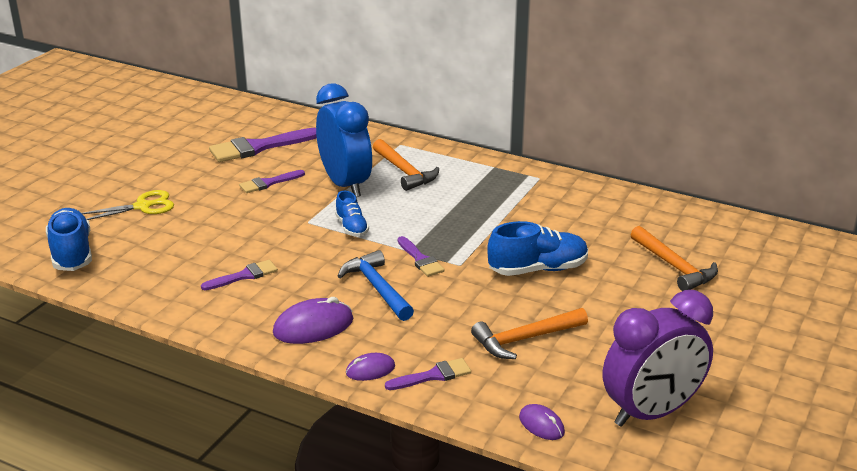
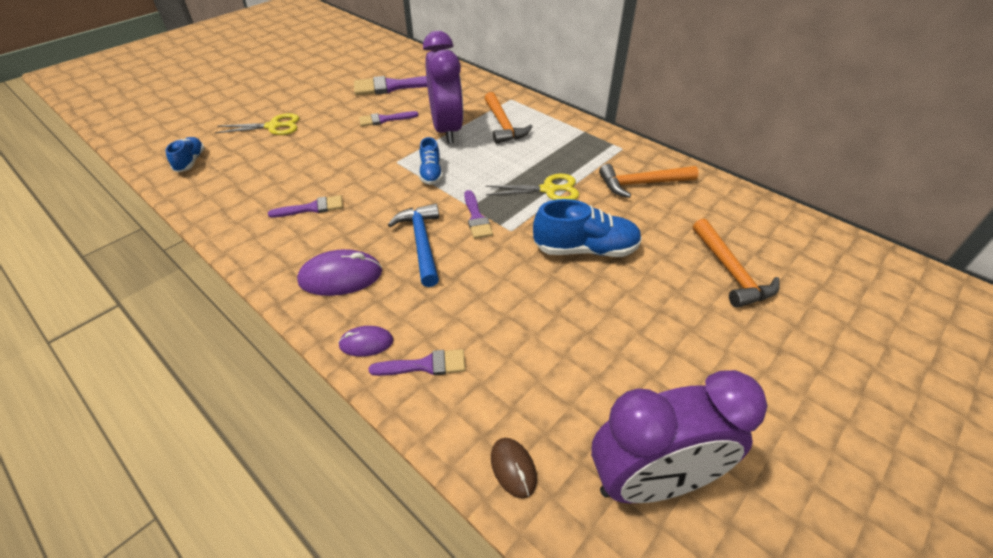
camera: 15 degrees right, 15 degrees up
(72, 253) = (190, 161): blue shoe -> blue shoe, size x0.59
(345, 184) = (447, 130): blue clock -> purple clock
(480, 225) = (548, 190): none -> yellow scissors
(525, 339) = (540, 336): orange hammer -> orange hammer (641, 184)
(541, 425) = (513, 468): purple mouse -> brown mouse

